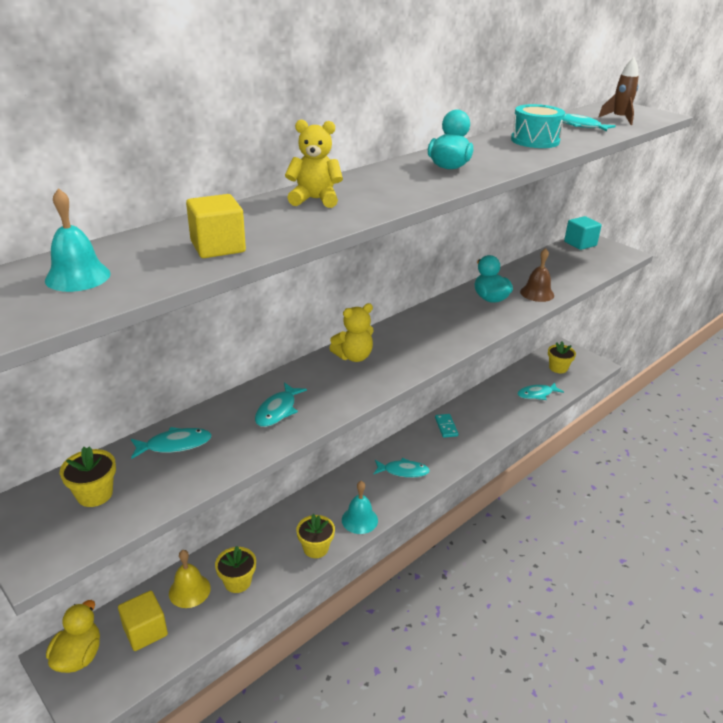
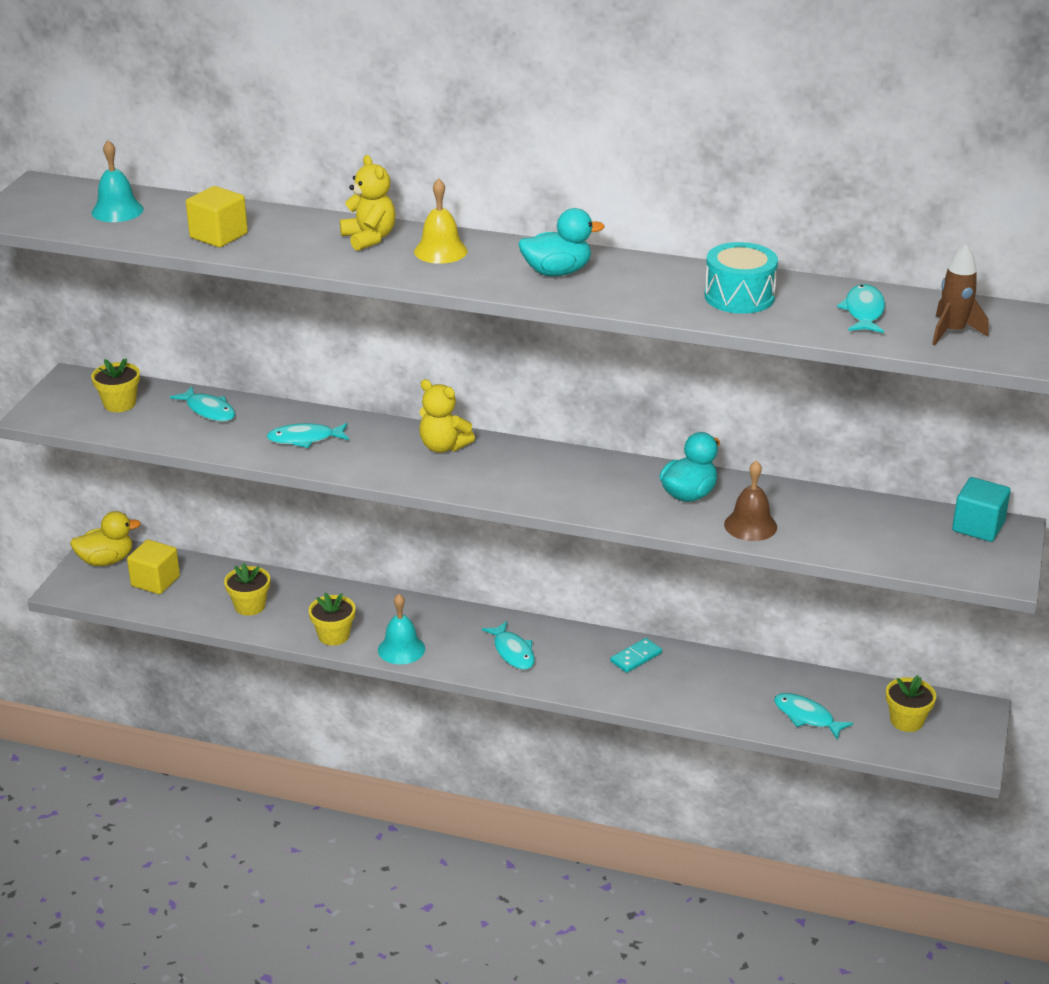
camera: 60 degrees right, 0 degrees up
(189, 590) = (217, 583): yellow bell -> yellow bell (440, 251)

